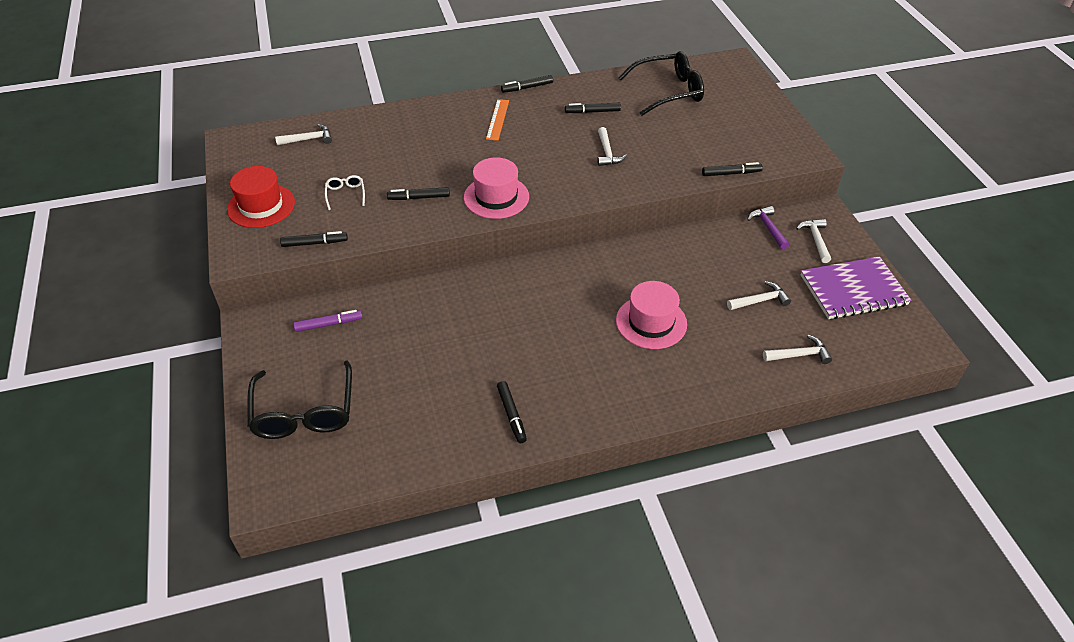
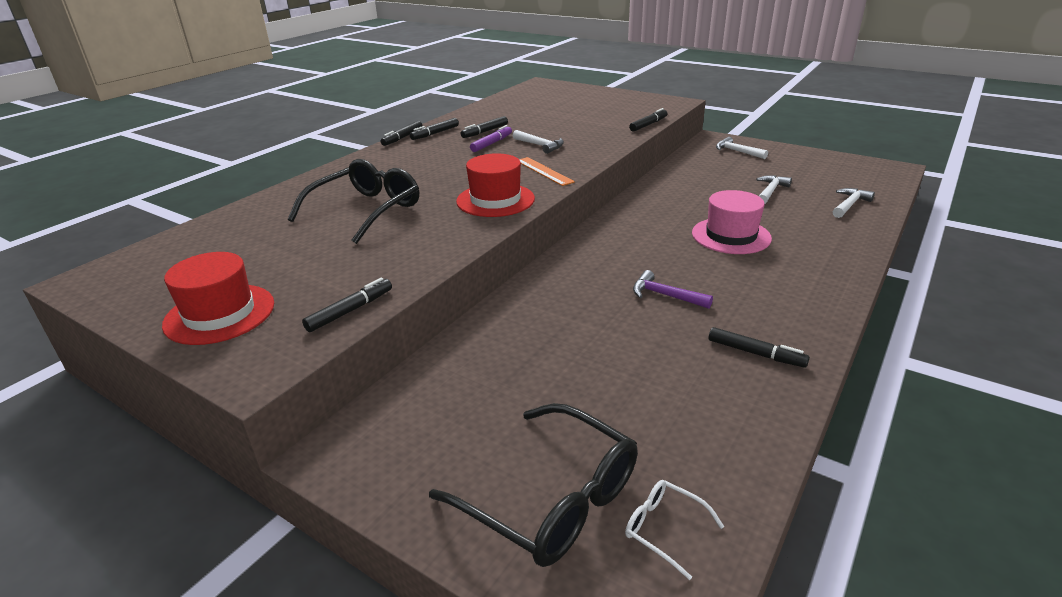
camera: 40 degrees left, 15 degrees down
(308, 139) = (207, 241): white hammer -> none
(328, 324) = (445, 396): purple marker -> purple marker (492, 143)
(345, 194) = (326, 260): white glasses -> white glasses (663, 528)
(419, 197) = (417, 229): black marker -> black marker (435, 133)
(496, 197) = (495, 200): pink hat -> red hat
(497, 119) = (408, 160): orange ruler -> orange ruler (544, 171)
(669, 91) = (524, 106): black glasses -> black glasses (367, 210)
(768, 228) = (699, 158): purple hammer -> purple hammer (665, 295)
(853, 290) = (806, 163): purple notebook -> none

